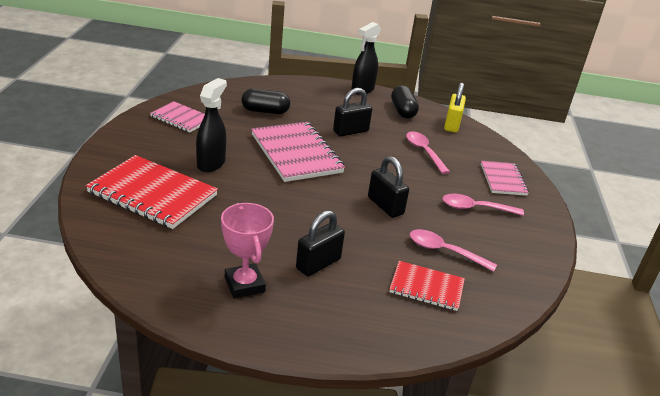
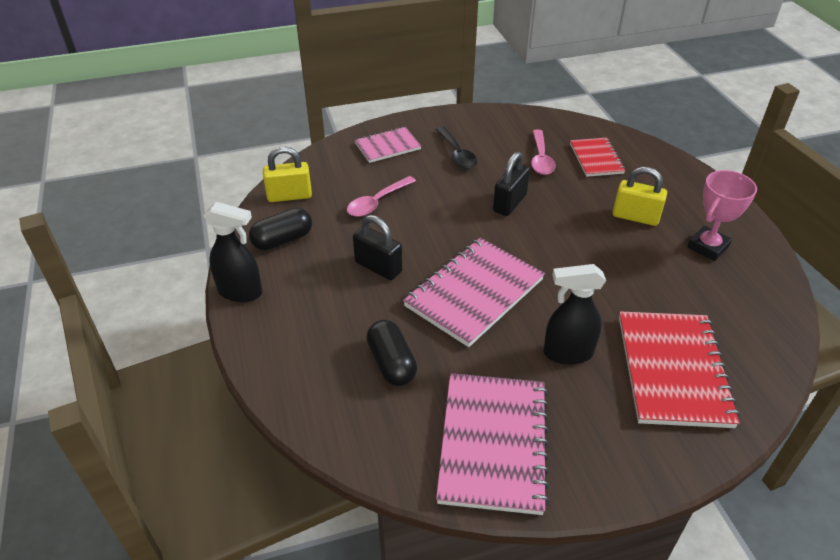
camera: 110 degrees left, 10 degrees up
(181, 118) = (493, 443): pink notebook -> pink notebook, size x1.73
(318, 264) = (635, 217): black padlock -> yellow padlock
(475, 208) = (457, 154): pink spoon -> black spoon

